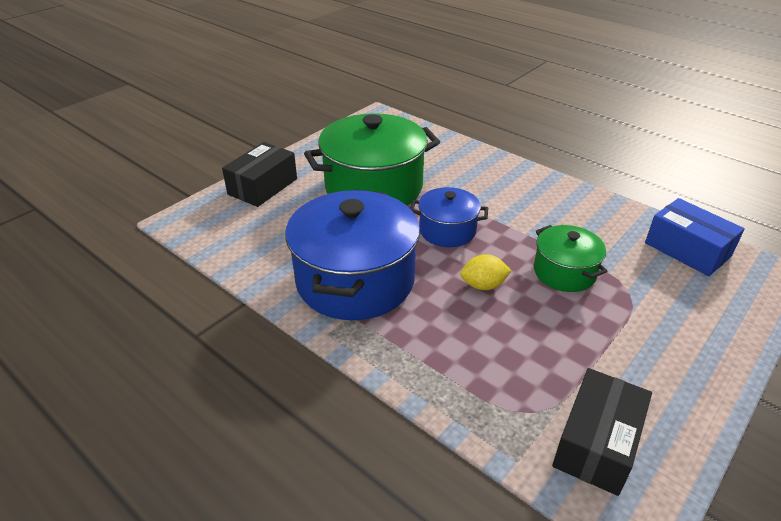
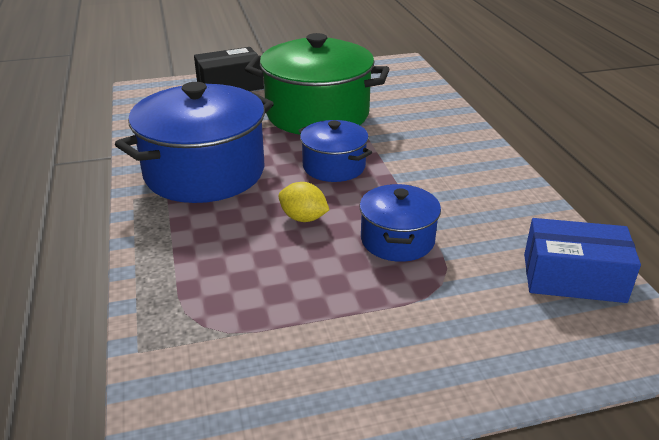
camera: 35 degrees right, 5 degrees down
(564, 272) = (397, 240): green pot -> blue pot
(596, 443) = (221, 377): black box -> none
(687, 249) = (573, 278): blue box -> blue box turned 75 degrees counterclockwise

